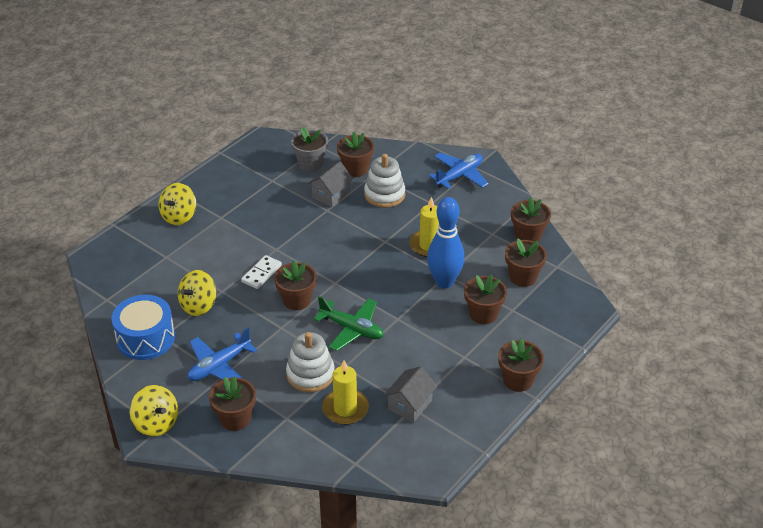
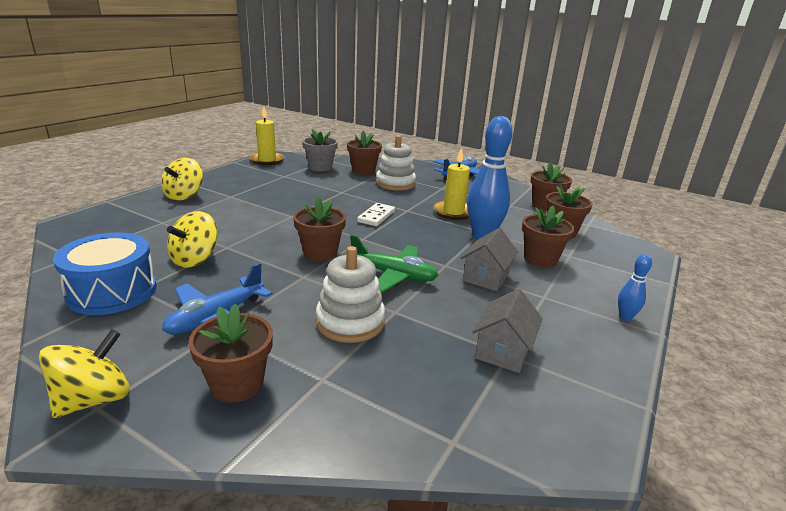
camera: 10 degrees left, 15 degrees down
(156, 423) = (94, 399): yellow spinning top -> yellow spinning top turned 90 degrees counterclockwise
(261, 274) = (276, 233): white domino -> white domino (376, 216)
(331, 195) = (343, 183): grey house -> grey house (486, 277)
(345, 409) = (411, 361): yellow candle -> yellow candle (267, 160)
(518, 380) = (625, 317): brown flower pot -> blue bowling pin

